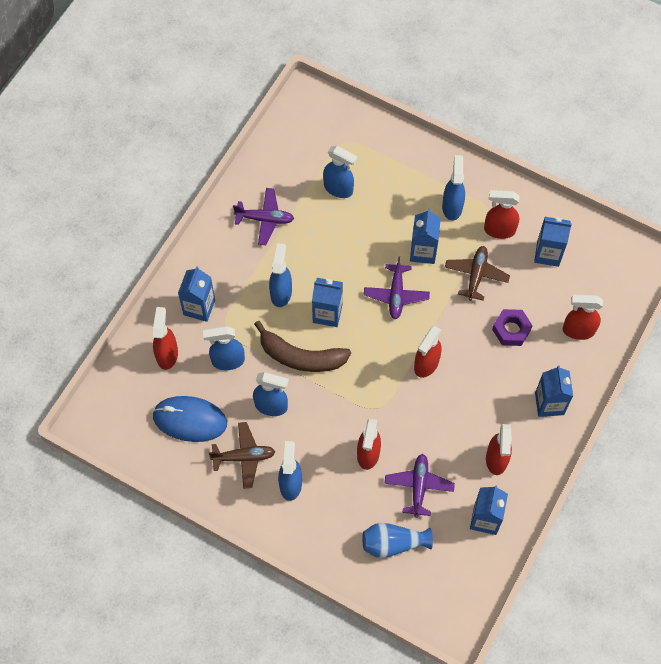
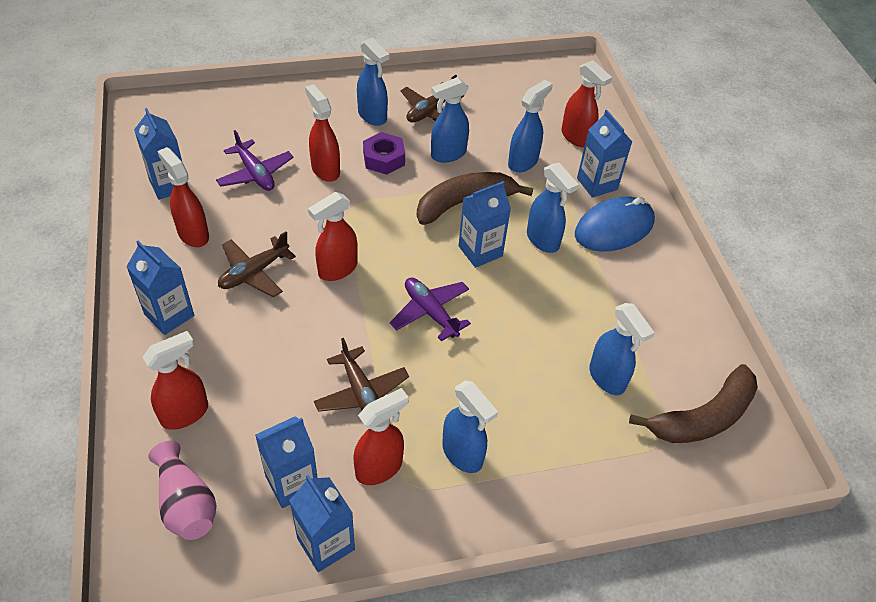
camera: 135 degrees right, 15 degrees down
(190, 420) = (502, 109): blue mouse -> blue mouse (614, 228)
(265, 219) = (638, 293): purple plane -> none
(313, 137) = (702, 417): none -> brown banana
(338, 189) = (607, 378): blue spray bottle -> blue spray bottle turned 105 degrees counterclockwise
(393, 543) = (244, 126): blue vase -> none
(423, 251) = (445, 376): blue carton -> blue carton (326, 544)
(426, 364) = (337, 269): red spray bottle -> red spray bottle turned 120 degrees counterclockwise
(478, 399) = (254, 273): none -> brown plane
(511, 330) = (270, 361): purple nut -> purple nut (384, 159)
(606, 280) = (186, 503): none -> pink vase

